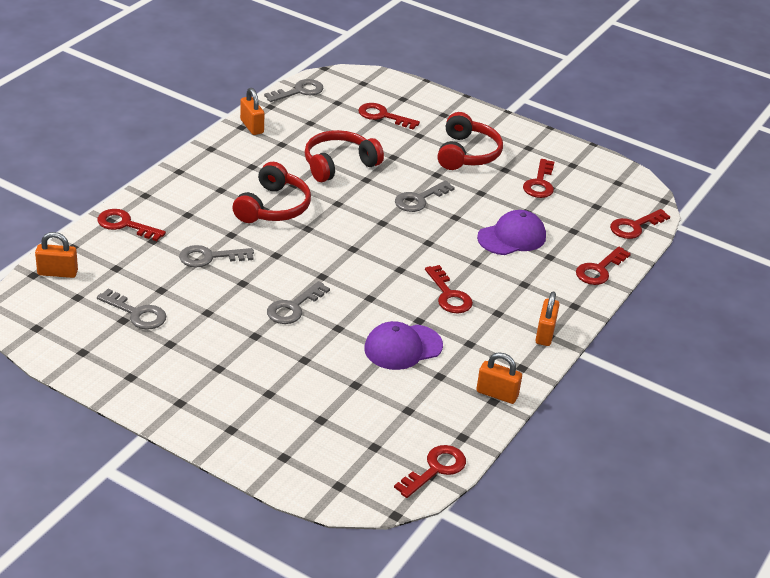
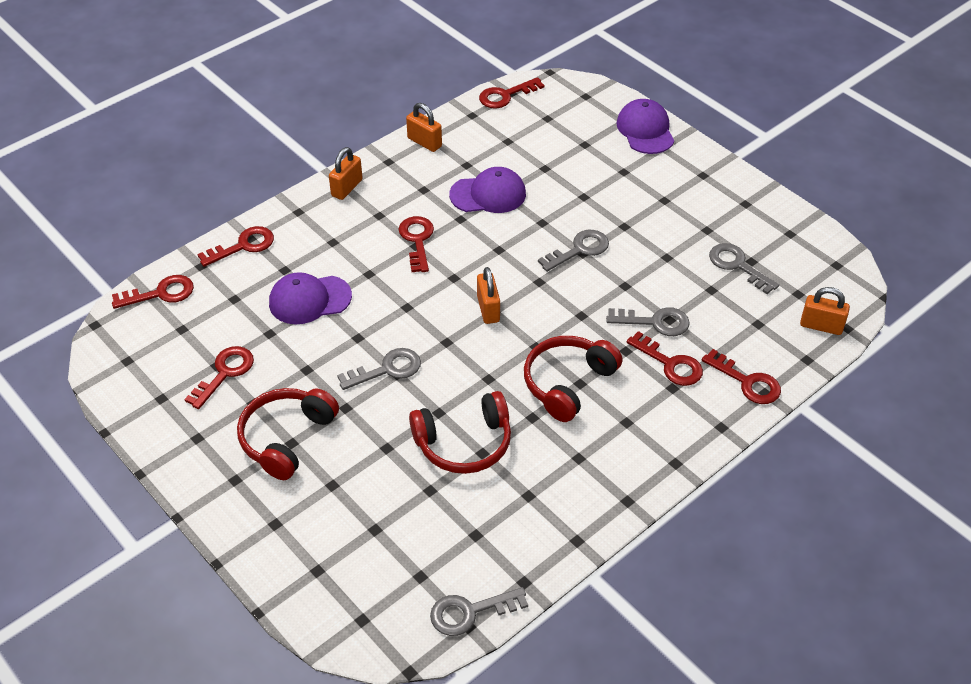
camera: 160 degrees left, 10 degrees up
(252, 126) = (561, 538): orange padlock -> orange padlock (488, 309)
(255, 448) = (645, 130): none -> purple cap
(383, 116) = (365, 533): red key -> red key (670, 364)

